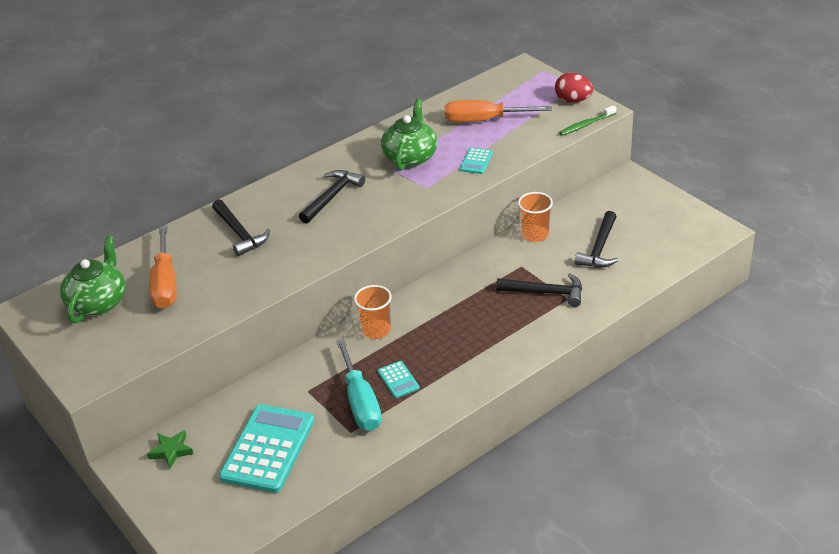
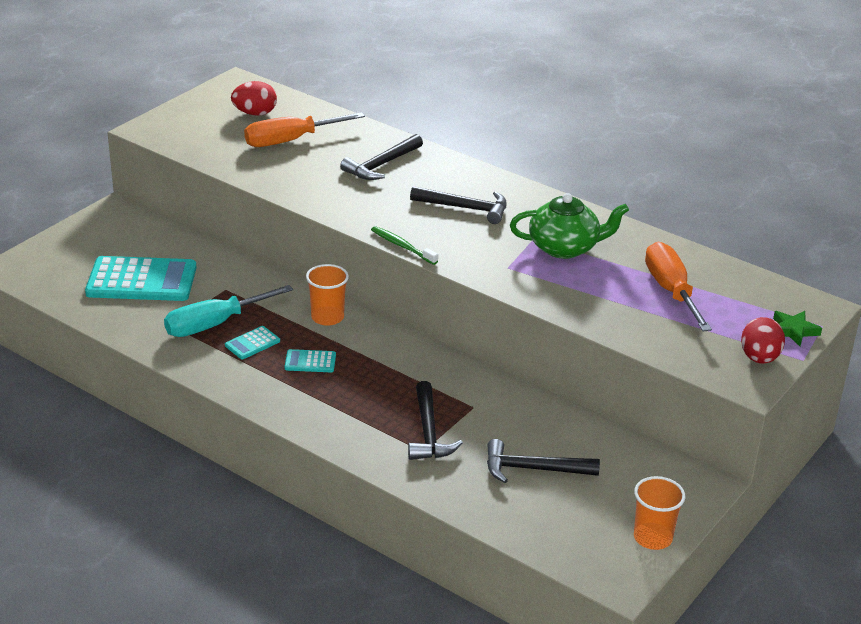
camera: 70 degrees right, 5 degrees down
(98, 302) = (255, 113): green teapot -> red egg
(171, 451) = (133, 229): green star -> green star (793, 331)
(476, 161) = (576, 295): turquoise calculator -> turquoise calculator (310, 362)
(535, 235) = (540, 411): orange cup -> orange cup (652, 538)
(586, 125) = (704, 375): green toothbrush -> green toothbrush (402, 246)

